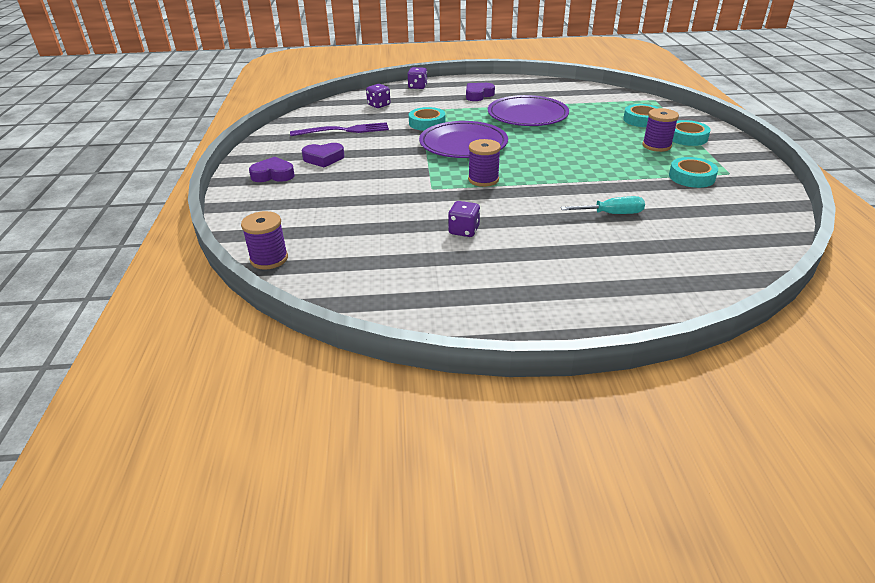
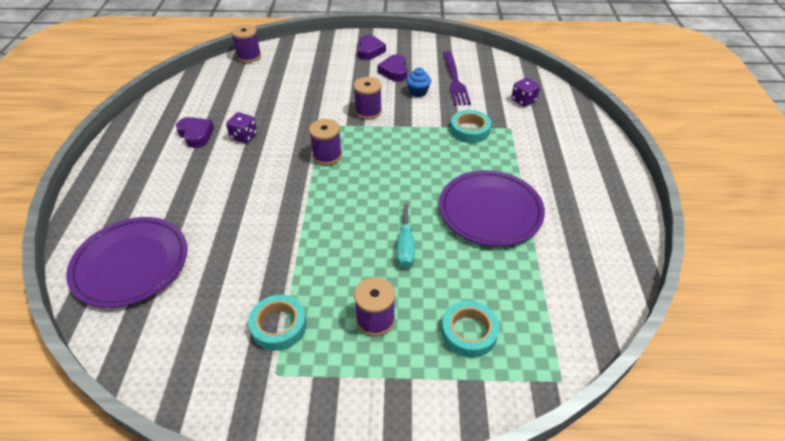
camera: 95 degrees right, 10 degrees up
(365, 145) = (418, 92): none -> blue cupcake
(403, 166) = (368, 111): none -> purple spool
(417, 87) = (587, 129): purple dice -> none
(463, 144) = (410, 150): purple plate -> purple plate (131, 264)
(478, 95) = (562, 176): purple heart -> purple heart (196, 135)
(611, 214) = (229, 230): turquoise screwdriver -> turquoise screwdriver (405, 246)
(687, 137) = (397, 368): turquoise tape -> none

